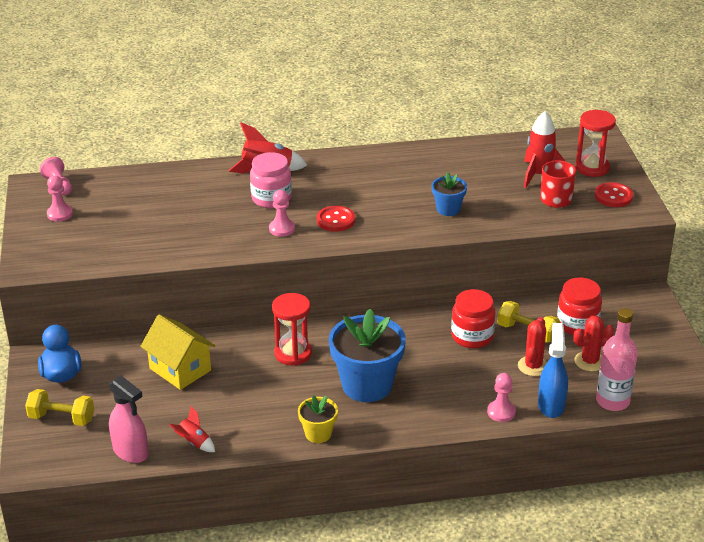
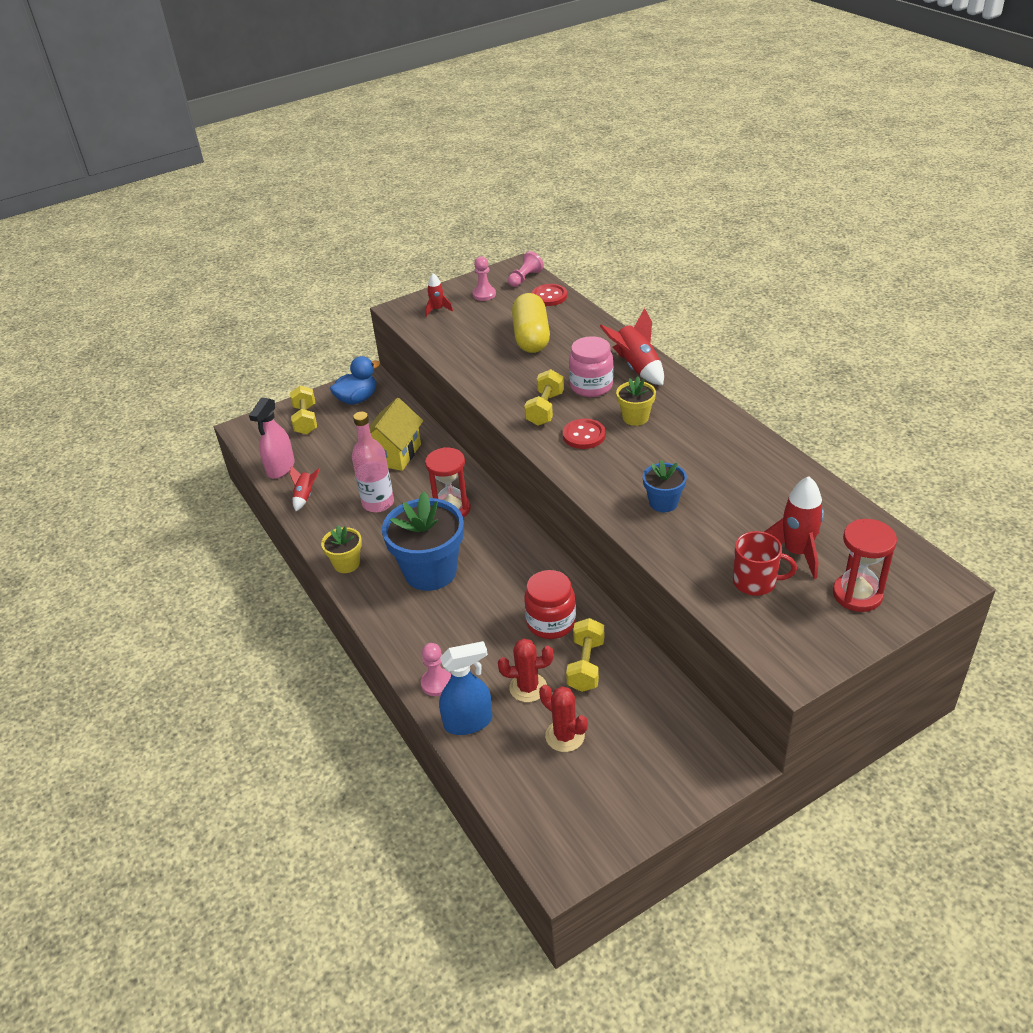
camera: 70 degrees right, 5 degrees up
(55, 246) = (437, 310): none -> red rocket
(164, 207) = (531, 337): none -> yellow capsule
(282, 229) = (545, 409): pink pawn -> yellow dumbbell
(334, 191) = (635, 417): none -> yellow flower pot
(577, 324) = (629, 706): red jar -> none
(612, 401) = (502, 777): pink bottle -> pink bottle (378, 503)
(613, 196) = (806, 632): red button -> red button (549, 296)

